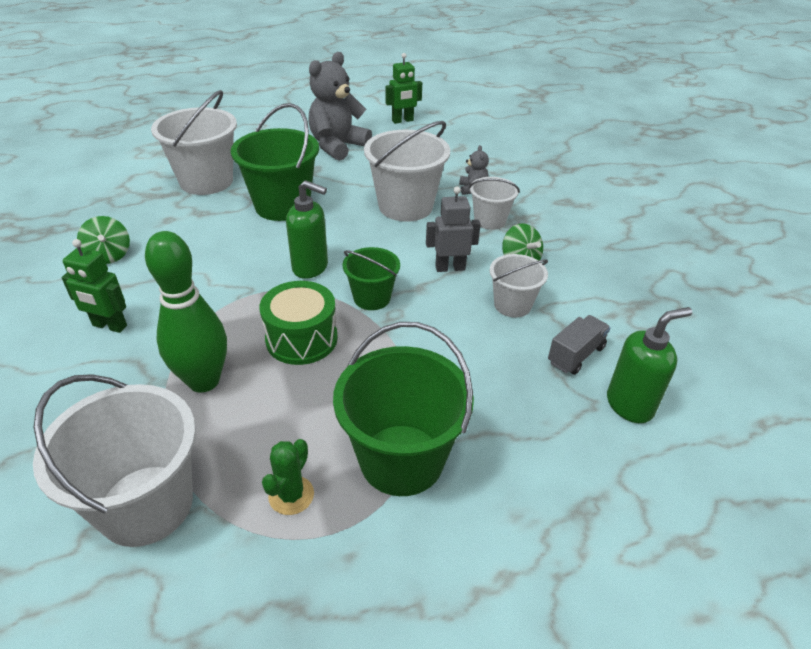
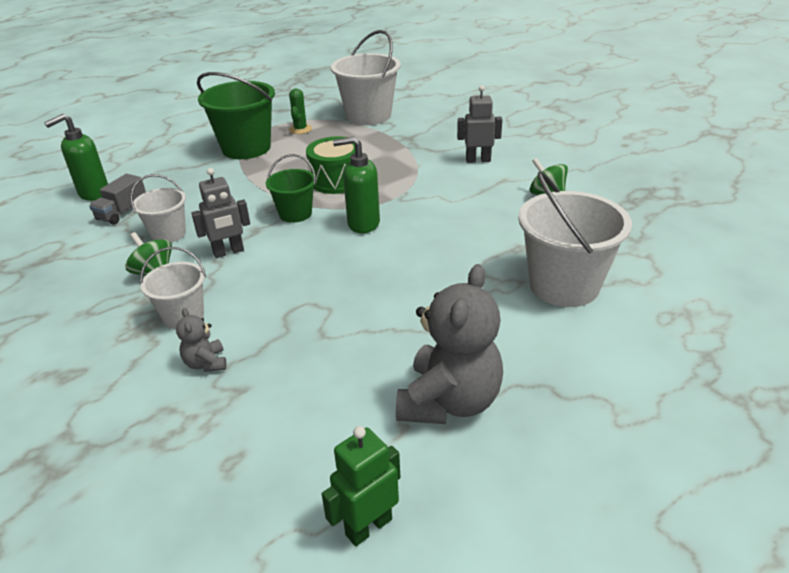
camera: 165 degrees right, 5 degrees down
(109, 326) = (478, 160): green robot -> grey robot
(204, 381) = (384, 151): green bowling pin -> none
(282, 206) = (442, 276): green bucket -> none
(405, 206) = (294, 311): white bucket -> none

